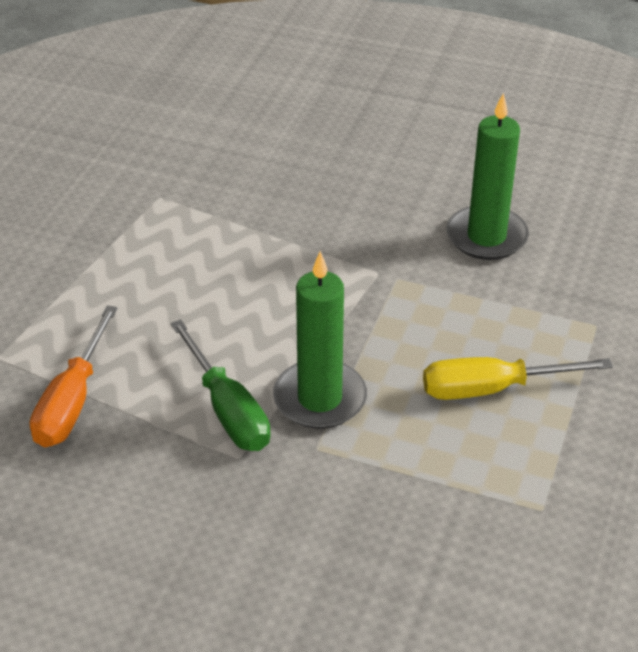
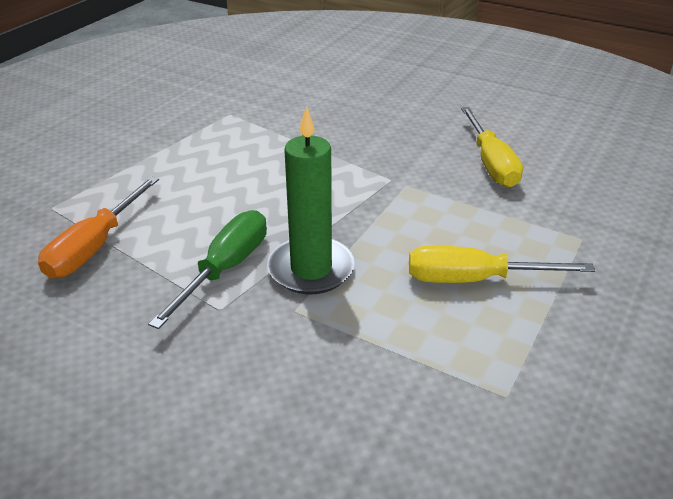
camera: 10 degrees right, 5 degrees down
(228, 409) = (225, 268): green screwdriver -> green screwdriver turned 135 degrees counterclockwise
(486, 237) = (491, 163): green candle -> yellow screwdriver

